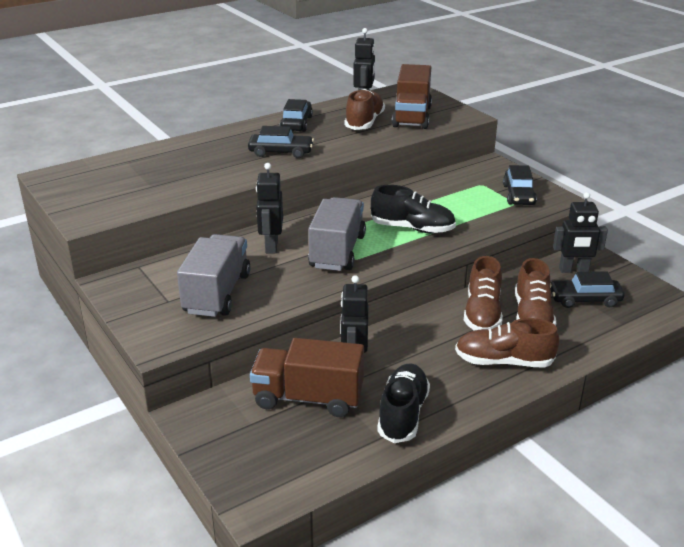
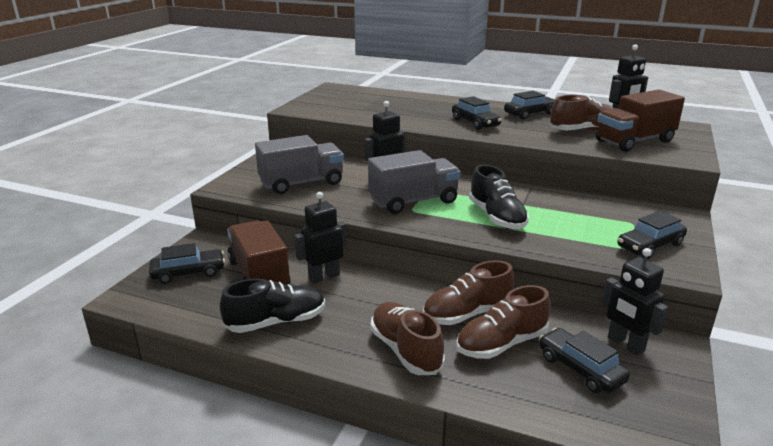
camera: 55 degrees right, 5 degrees down
(251, 444) = (188, 273): none -> black car

